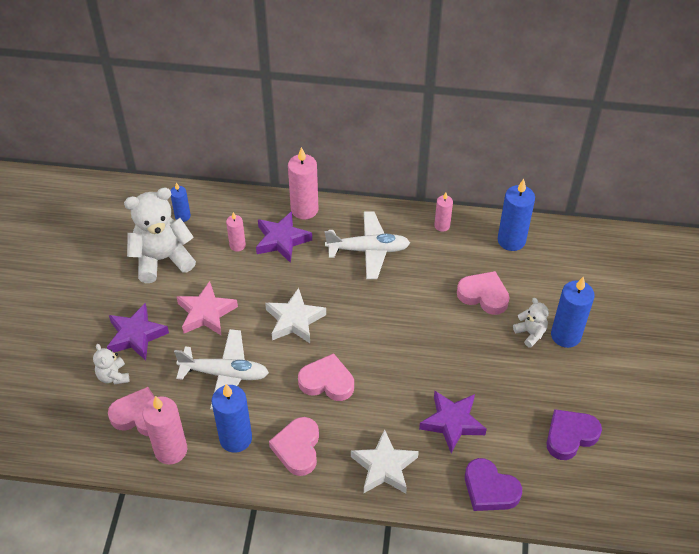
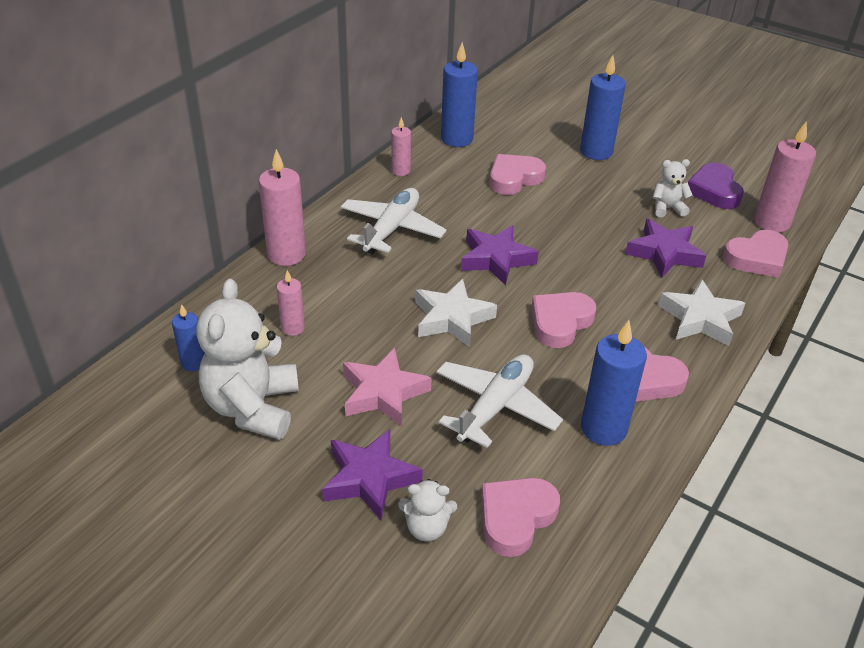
camera: 65 degrees left, 10 degrees down
(171, 450) = (591, 501): pink candle -> pink candle (771, 222)
(282, 240) = (318, 288): purple star -> purple star (496, 259)
(489, 489) = (756, 258): purple heart -> pink heart
(530, 333) = (581, 169): white teddy bear -> white teddy bear (667, 208)

